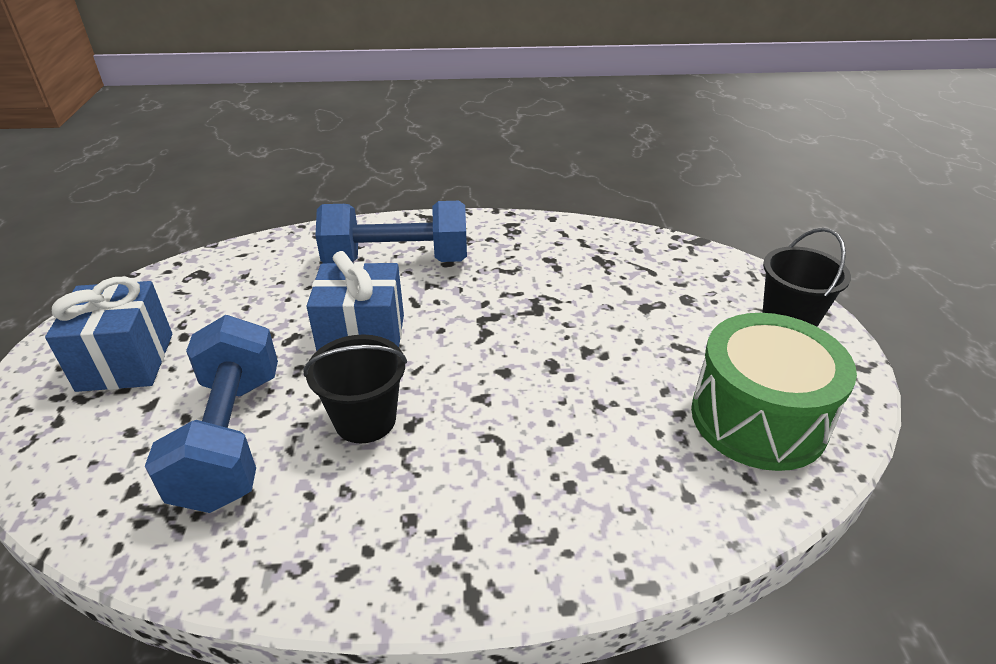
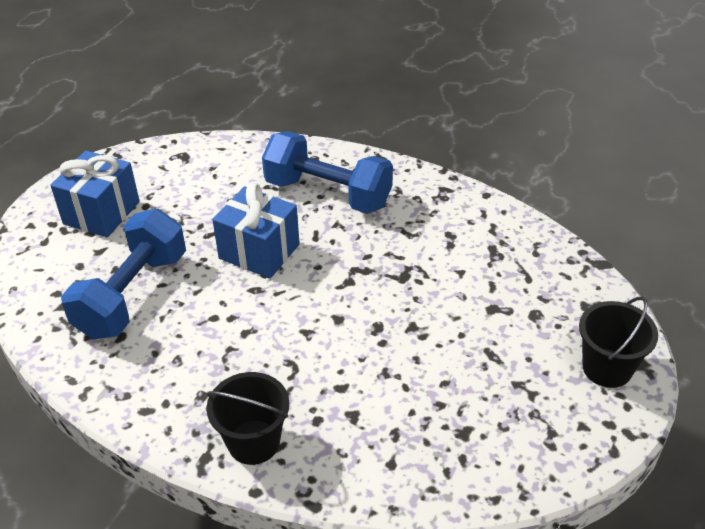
camera: 30 degrees right, 5 degrees up
(365, 420) = (219, 316): black bucket -> black bucket (253, 442)
(758, 418) = (496, 434): green drum -> none

